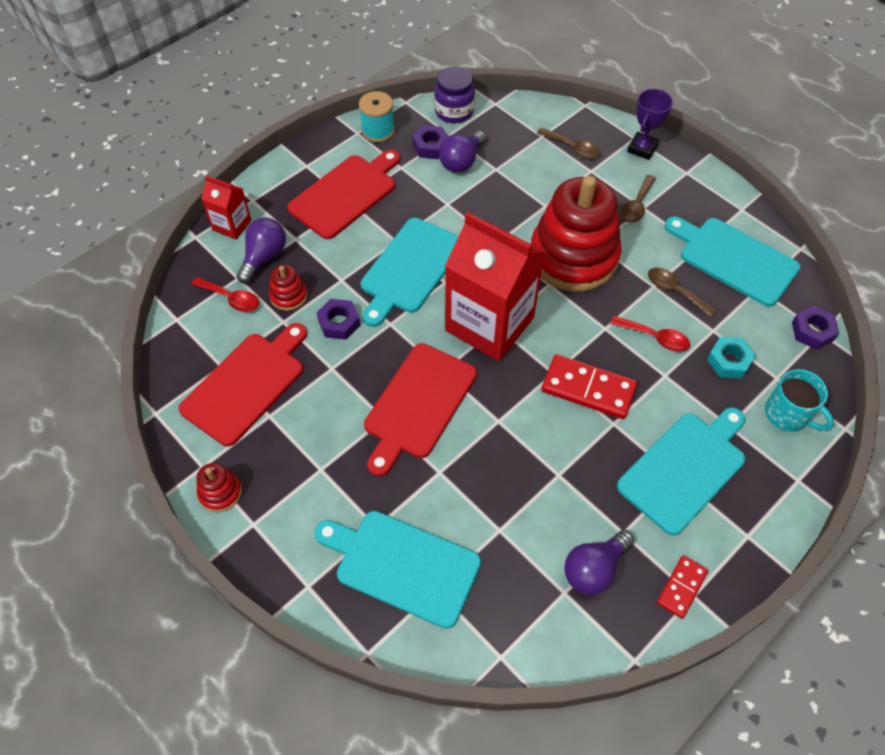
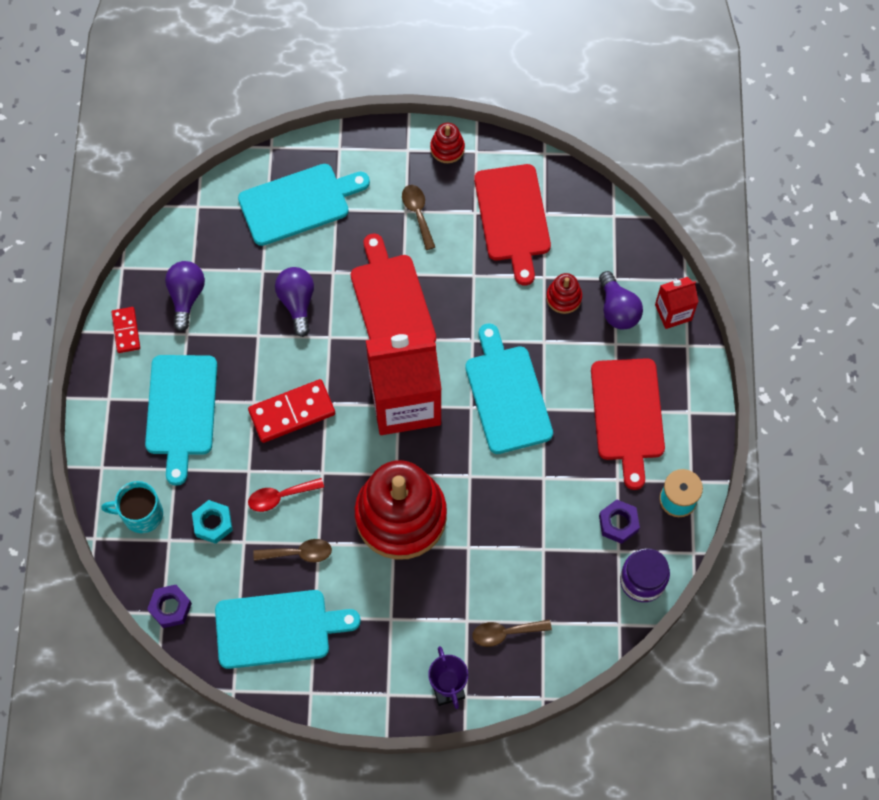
camera: 135 degrees right, 10 degrees up
(231, 298) = (598, 261): red spoon -> none
(339, 323) = (506, 309): purple nut -> none
(461, 161) = (577, 531): purple light bulb -> purple light bulb (297, 302)
(636, 205) = (398, 616): brown spoon -> brown spoon (418, 214)

